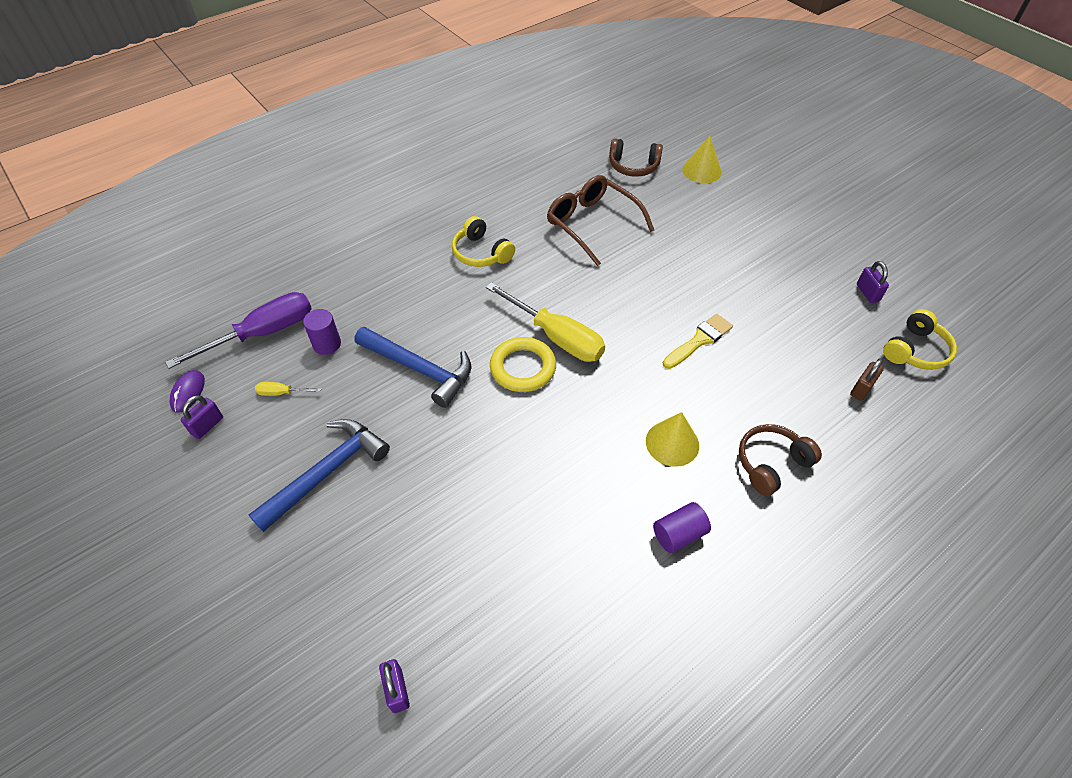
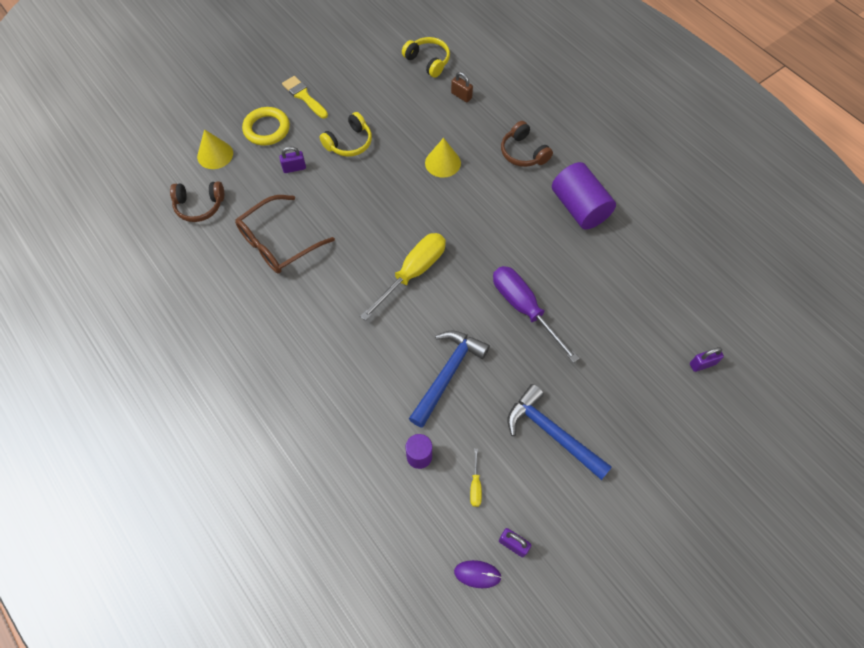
camera: 90 degrees left, 10 degrees up
(263, 333) = (405, 519): purple screwdriver -> purple screwdriver (524, 308)
(481, 253) = (308, 332): yellow headphones -> yellow headphones (349, 143)
(523, 368) = (445, 297): yellow ring -> yellow ring (267, 129)
(633, 166) = (199, 206): brown headphones -> brown headphones turned 75 degrees clockwise
(672, 443) = (510, 204): yellow cone -> yellow cone (442, 163)
(679, 534) = (579, 207): purple cylinder -> purple cylinder, size x1.84
(699, 340) = (417, 179): yellow brush -> yellow brush (304, 96)
(867, 293) = (373, 74): purple padlock -> purple padlock (294, 168)

